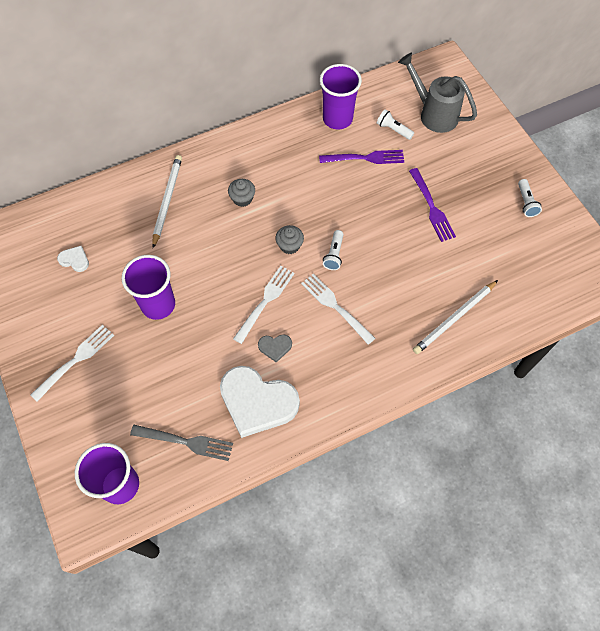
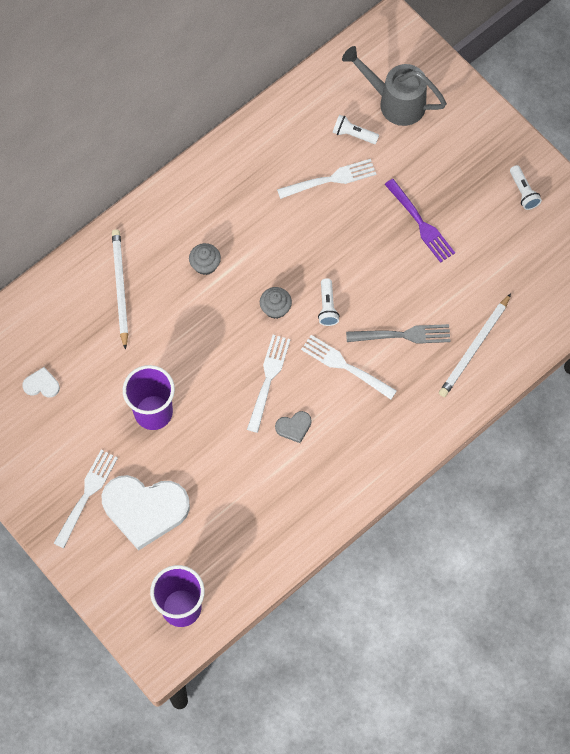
camera: 15 degrees left, 5 degrees up
(186, 442) = (233, 549): grey fork -> grey fork (403, 335)
(257, 402) = (293, 489): white heart -> white heart (145, 509)
(337, 119) = (285, 135): purple cup -> none
(365, 158) = (330, 179): purple fork -> white fork

